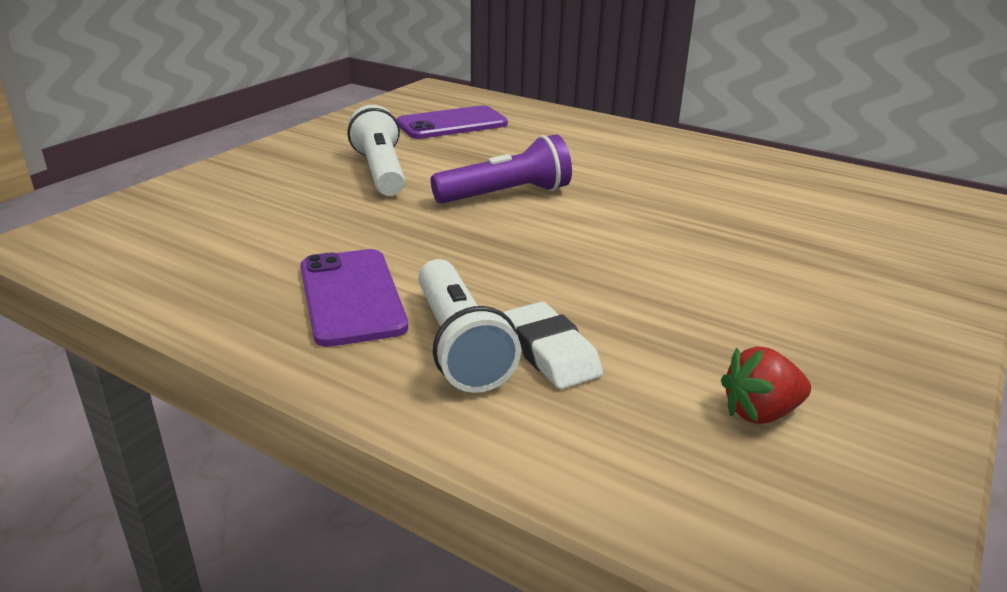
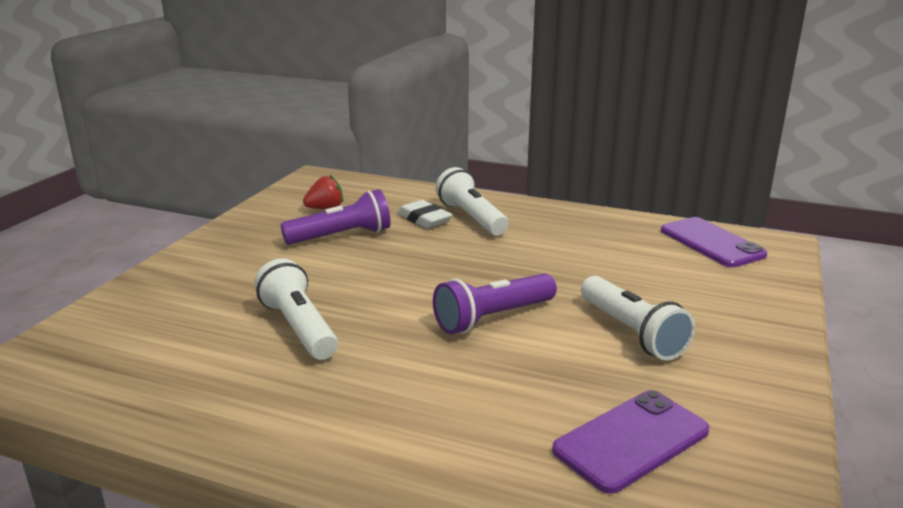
camera: 170 degrees right, 5 degrees down
(351, 297) = (546, 232): purple phone -> purple phone (711, 243)
(701, 327) = (341, 236): none -> purple flashlight
(710, 206) = (299, 327): none -> white flashlight

